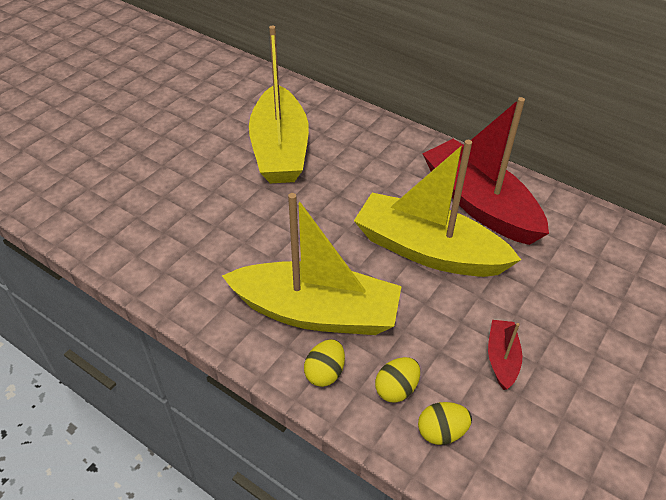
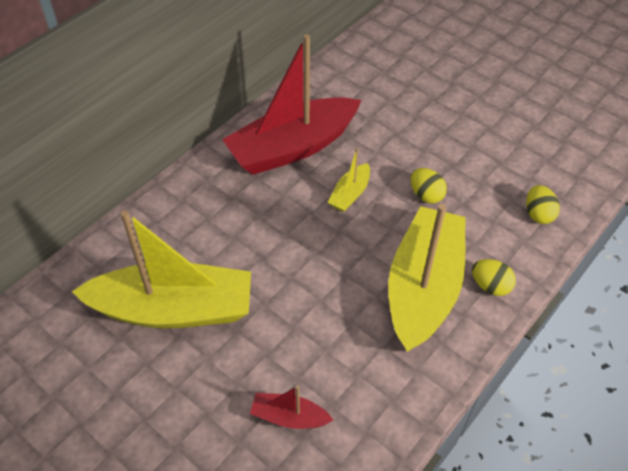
camera: 85 degrees left, 5 degrees up
(396, 389) = (502, 237): yellow egg -> yellow egg (426, 195)
(428, 250) = (350, 194): yellow boat -> yellow boat, size x0.43
(501, 359) = (468, 166): red boat -> red boat (289, 417)

